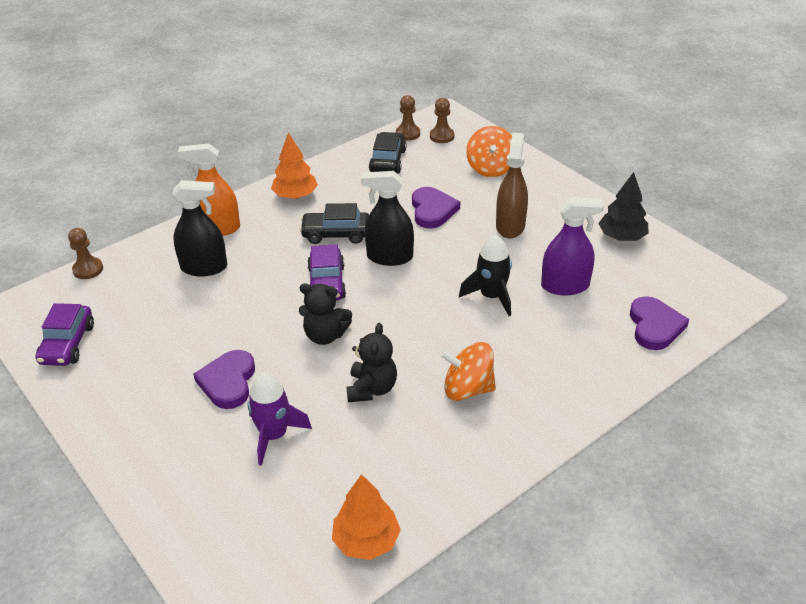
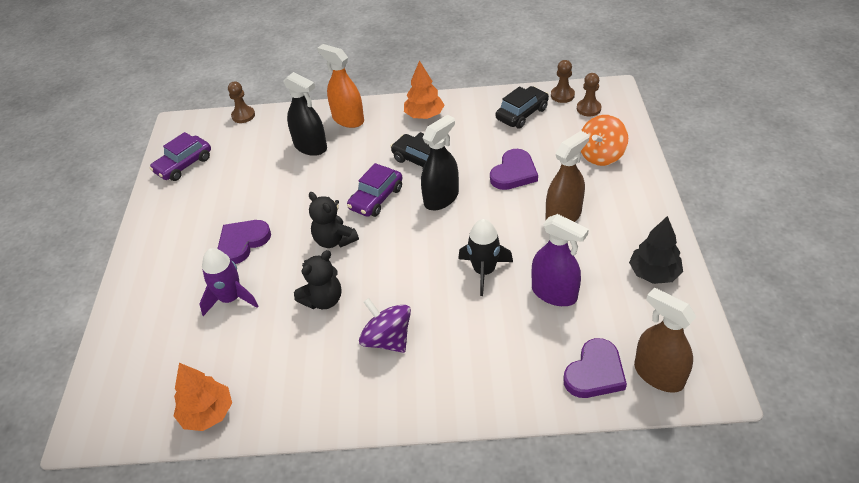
camera: 40 degrees right, 5 degrees up
(389, 257) = (441, 198): black spray bottle -> black spray bottle turned 90 degrees clockwise
(468, 389) = (387, 339): orange spinning top -> purple spinning top
(698, 304) = (658, 375): none -> brown spray bottle

